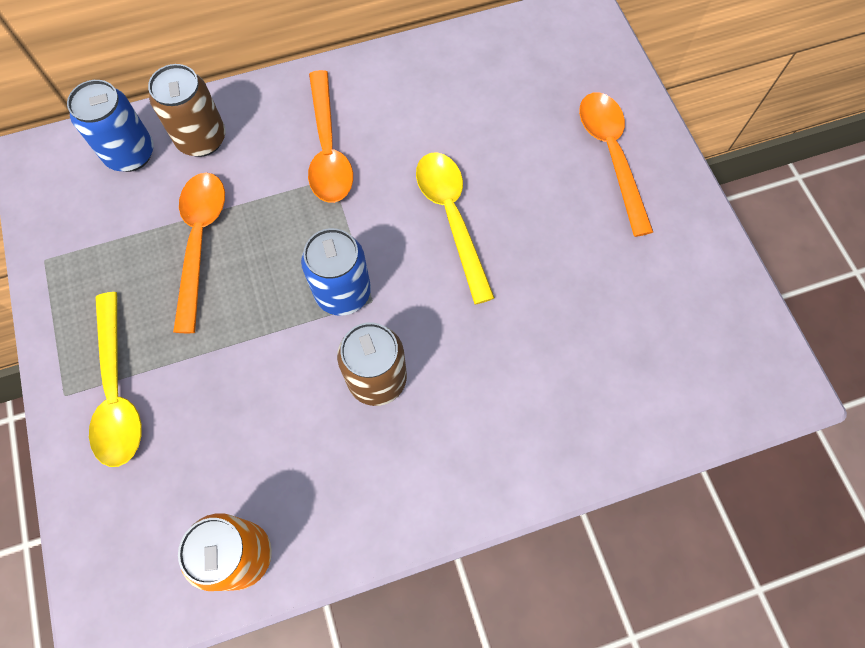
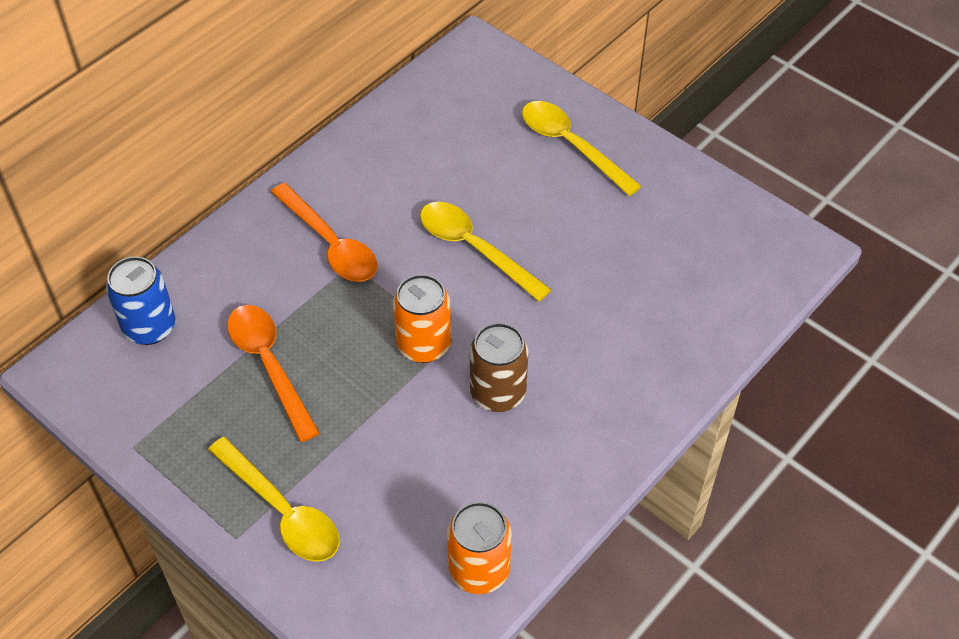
camera: 30 degrees left, 15 degrees down
(202, 139) = (208, 286): brown can -> none
(343, 292) = (423, 345): blue can -> orange can
(611, 156) = (571, 146): orange spoon -> yellow spoon

